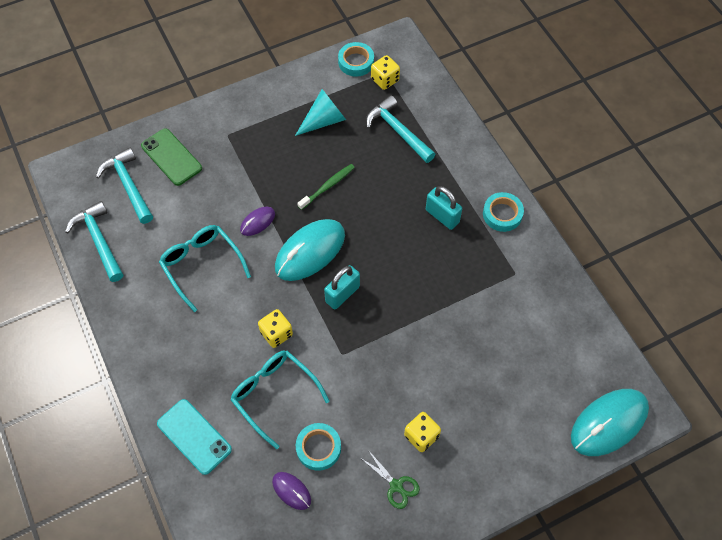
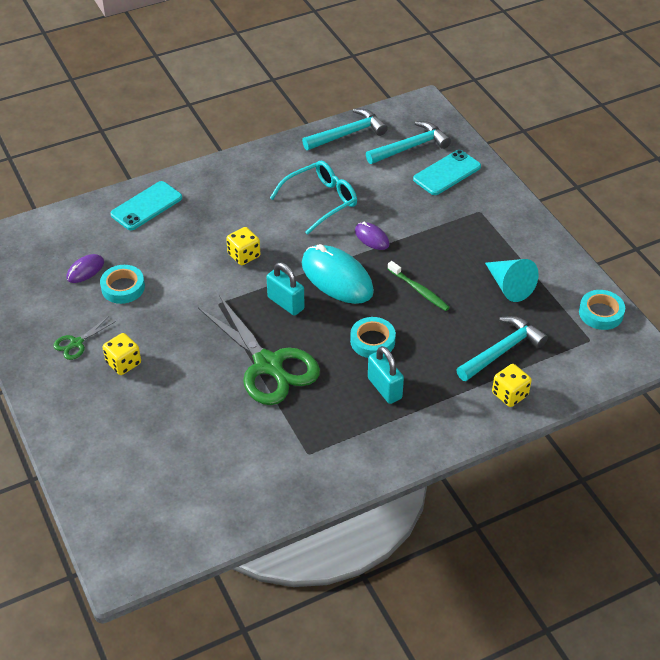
camera: 90 degrees right, 15 degrees down
(171, 157) = (447, 173): green phone -> turquoise phone
(274, 394) = (180, 256): turquoise glasses -> none
(385, 80) = (578, 339): yellow dice -> yellow dice (509, 394)
(419, 306) = (269, 365): none -> green scissors
(442, 216) = (384, 388): turquoise padlock -> turquoise padlock turned 75 degrees counterclockwise
(502, 214) = (389, 446): turquoise tape -> turquoise tape (372, 341)
(609, 423) = (114, 528): turquoise mouse -> none

